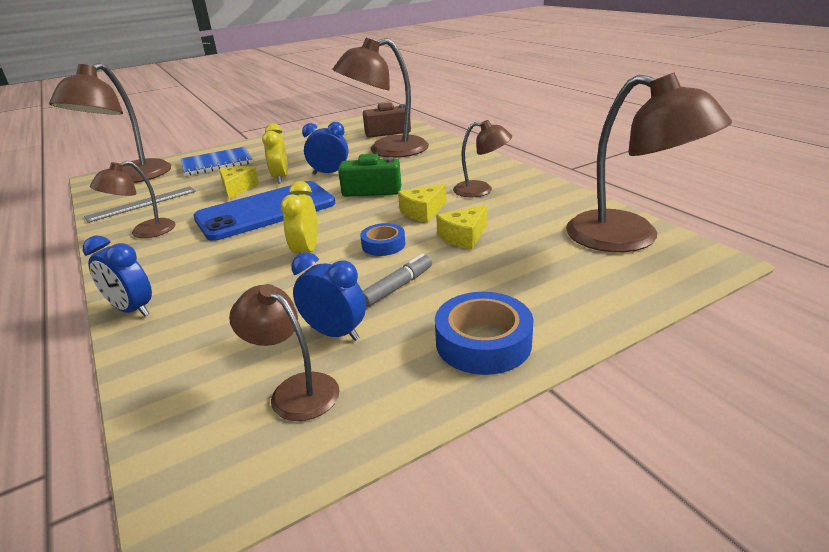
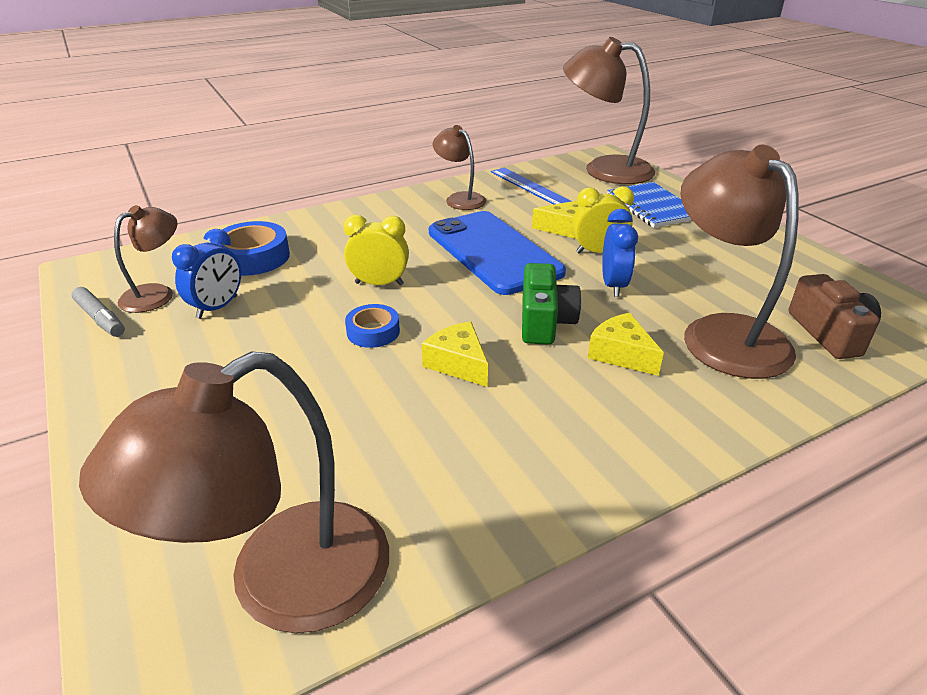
camera: 90 degrees right, 5 degrees up
(132, 310) = (317, 217): blue clock -> none
(142, 204) = (530, 186): grey ruler -> blue ruler
(397, 287) = (273, 341): grey marker -> grey marker (101, 319)
(463, 236) = (368, 395): yellow cheese -> yellow cheese (621, 354)
(481, 190) = (527, 427): brown lamp -> none
(483, 342) = (138, 391): blue tape -> blue tape (253, 257)

